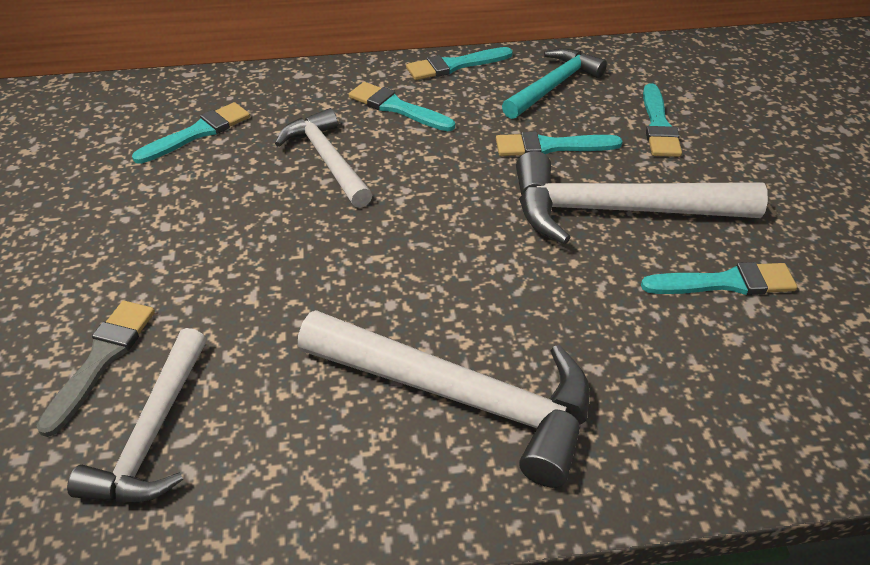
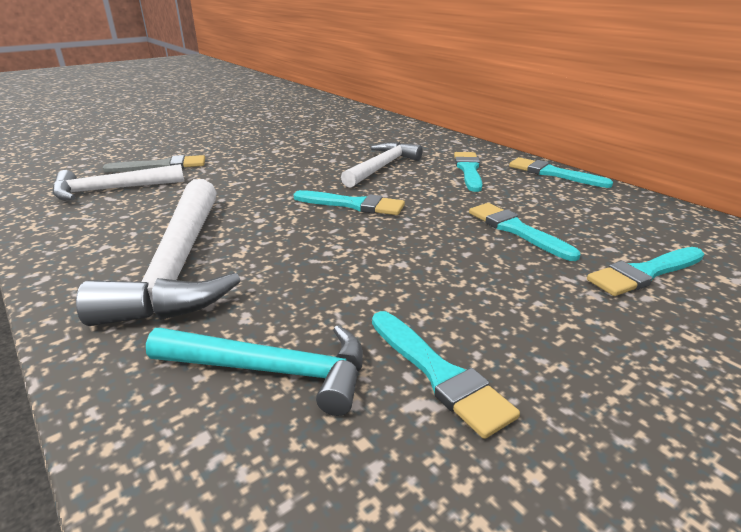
camera: 60 degrees right, 15 degrees down
(198, 133) = (361, 136): turquoise brush -> turquoise brush (353, 205)
(553, 86) = (602, 211): turquoise hammer -> turquoise hammer (272, 370)
(617, 211) = (473, 281): white hammer -> none

